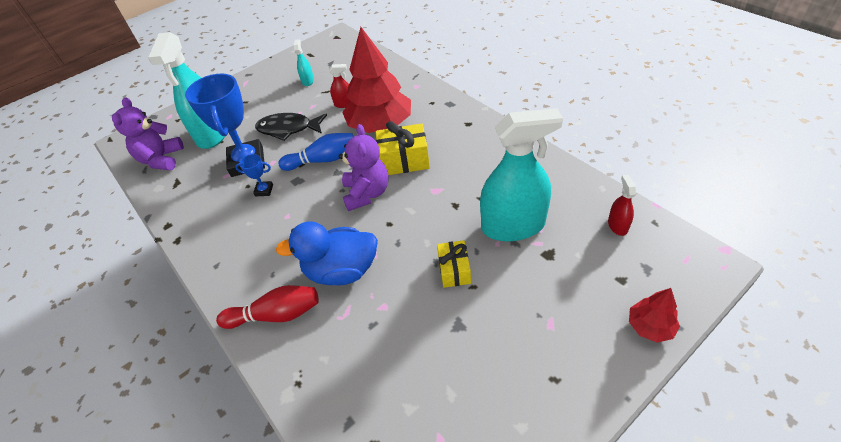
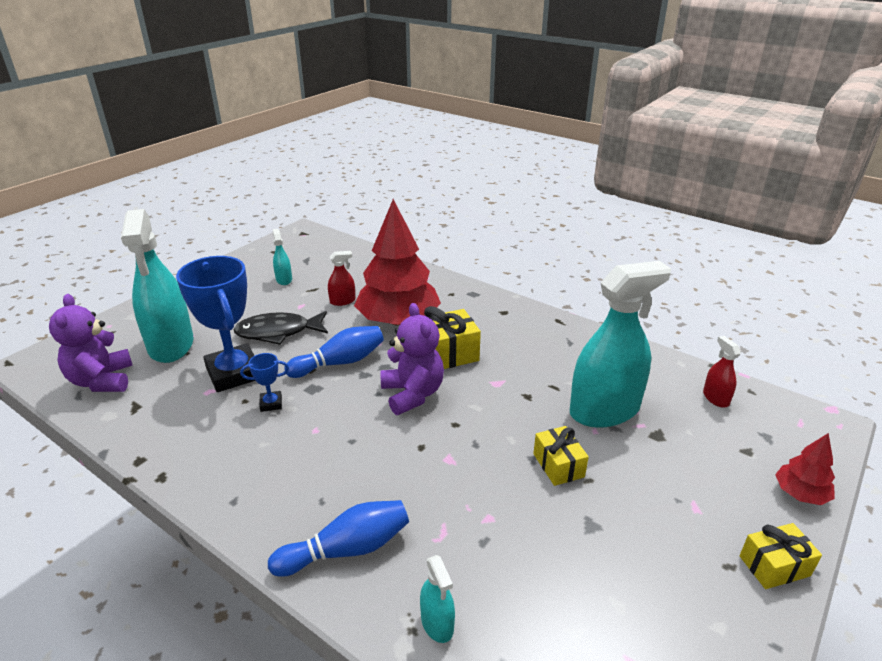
camera: 20 degrees left, 15 degrees down
(276, 315) = (347, 549): red bowling pin -> blue bowling pin
(316, 381) = (437, 623): none -> turquoise spray bottle
(341, 271) = (416, 484): blue duck -> none
(593, 386) = (774, 566): none -> yellow gift

